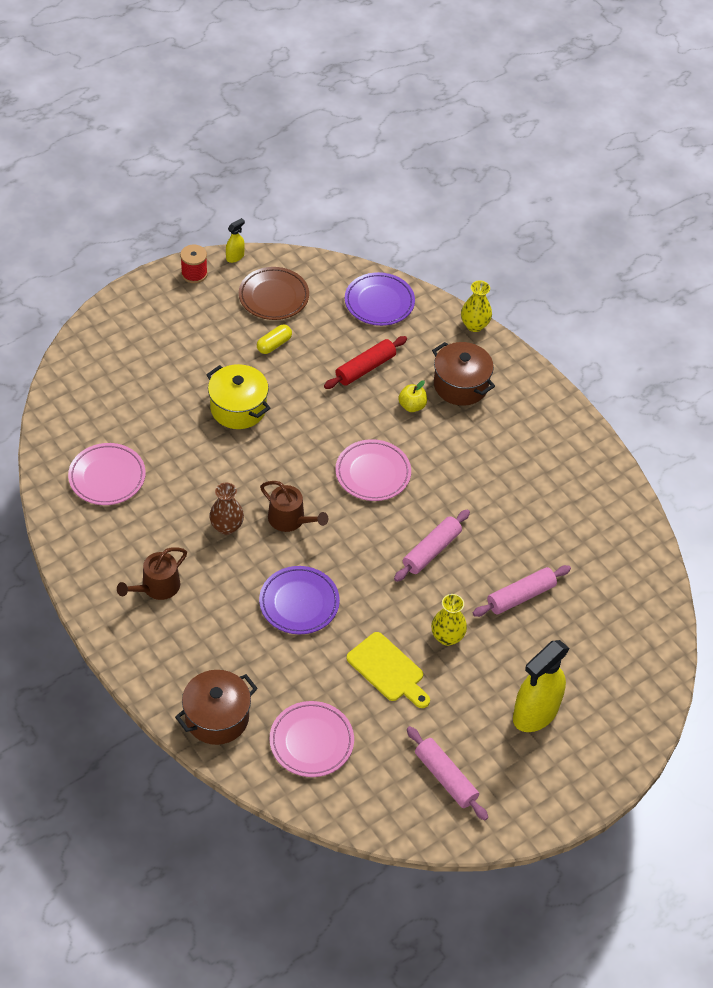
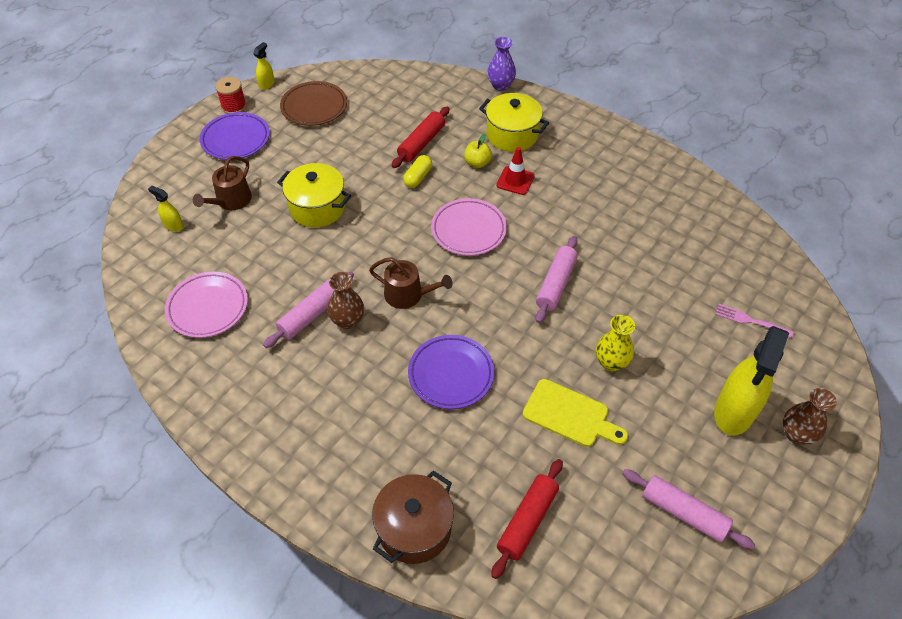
camera: 15 degrees left, 0 degrees up
(99, 387) = (173, 226): none -> yellow spray bottle
(157, 587) = (297, 403): brown watering can -> brown watering can (231, 201)
(274, 344) = (330, 145): yellow capsule -> yellow capsule (418, 177)
(311, 741) = (527, 521): pink plate -> red rolling pin
(379, 302) = (410, 88): purple plate -> purple plate (235, 139)
(441, 436) = (515, 180): none -> red traffic cone
(460, 385) = (512, 135): brown pot -> yellow pot
(474, 325) = (500, 85): yellow vase -> purple vase
(521, 596) = (659, 301): pink rolling pin -> pink rolling pin (311, 315)
(581, 749) = (796, 434): none -> brown vase
(597, 639) = (749, 320): none -> pink fork

